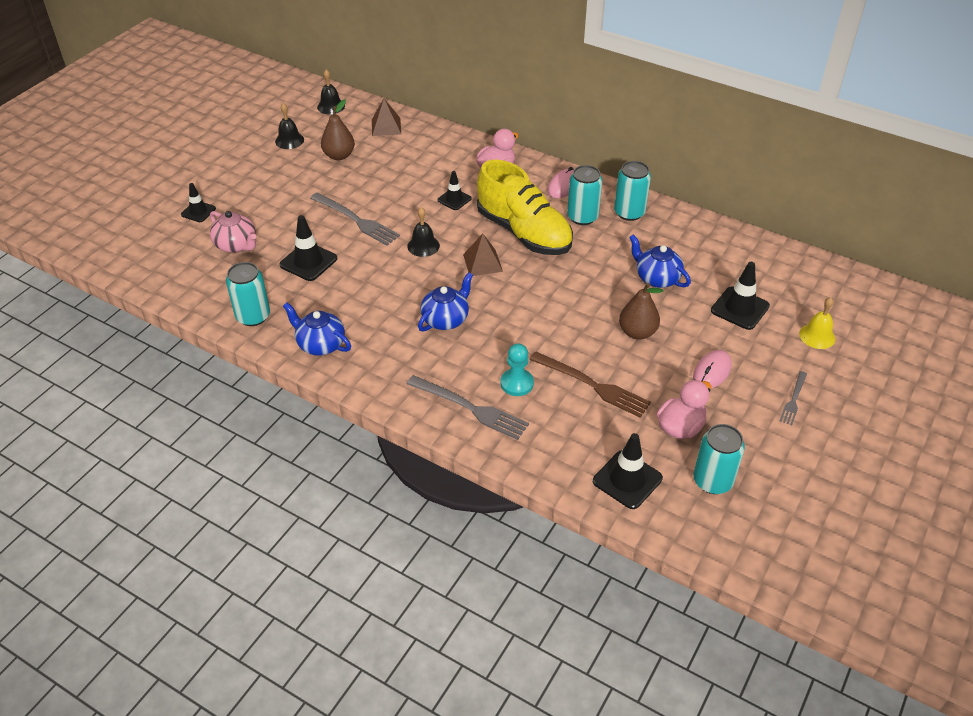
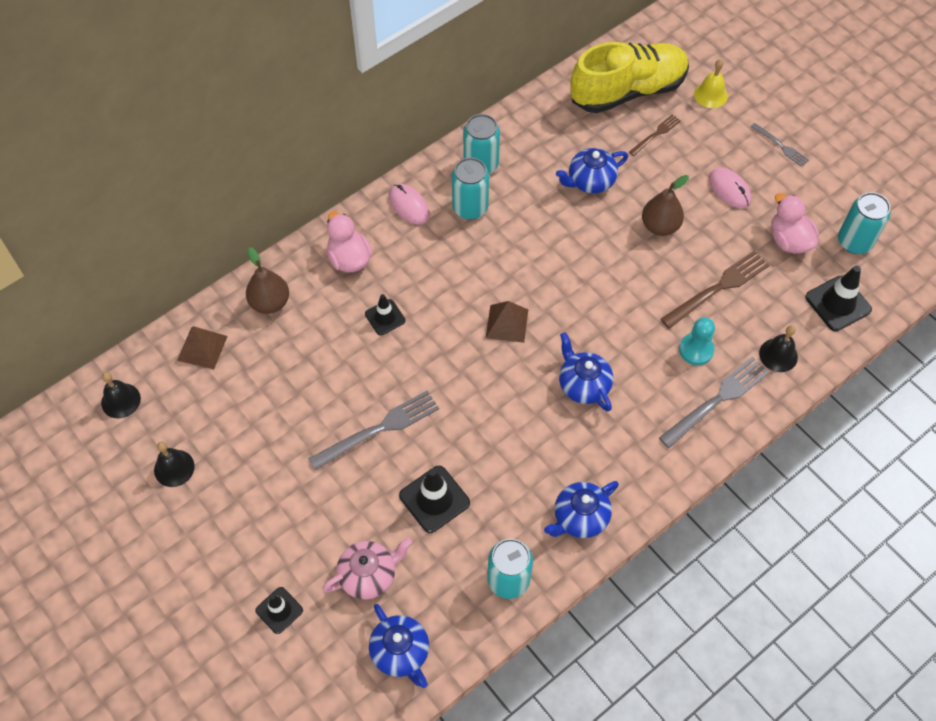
camera: 70 degrees left, 15 degrees up
(180, 275) = (401, 652): none -> blue teapot
(339, 156) = (238, 417): brown pear -> brown pear (270, 302)
(423, 246) = (455, 372): black bell -> black bell (778, 355)
(524, 233) = (473, 269): yellow shoe -> yellow shoe (627, 91)
(740, 308) = (656, 134): black traffic cone -> brown fork

